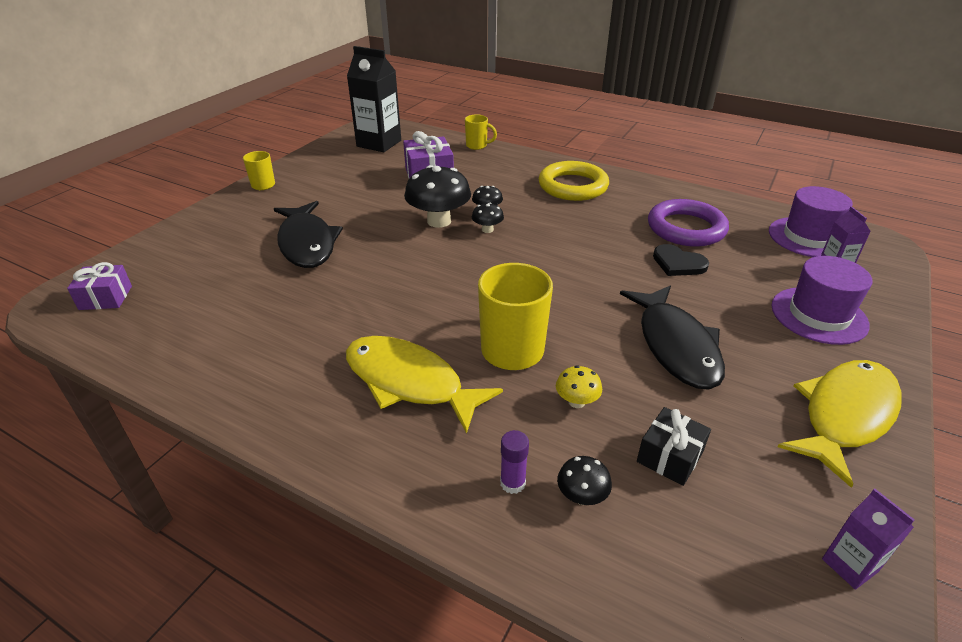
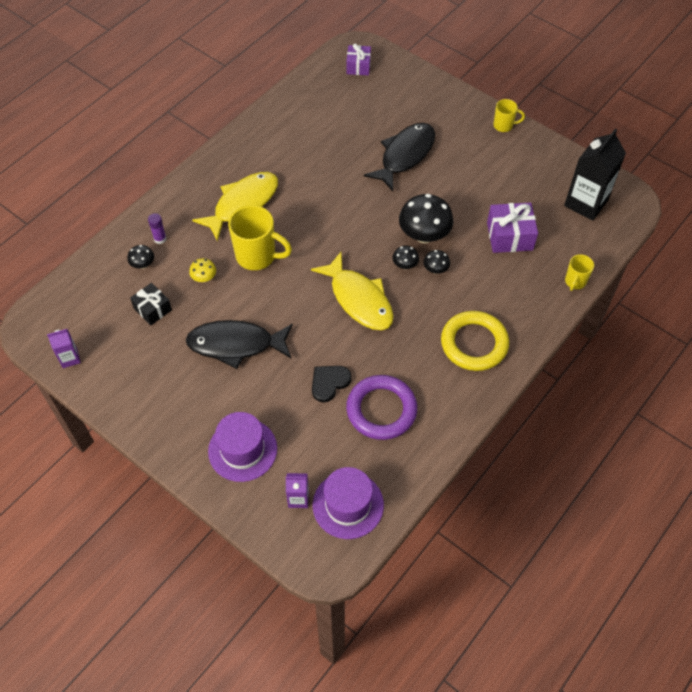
camera: 100 degrees right, 20 degrees up
(307, 243) = (405, 155): black fish -> black fish turned 135 degrees clockwise
(844, 416) = (151, 410): yellow fish -> yellow fish (358, 299)

